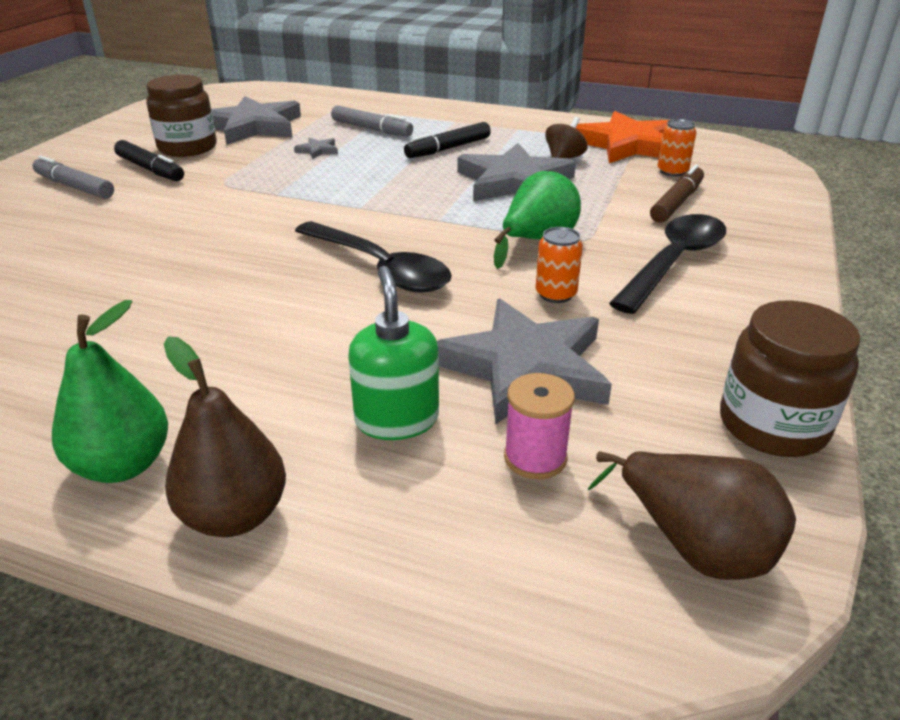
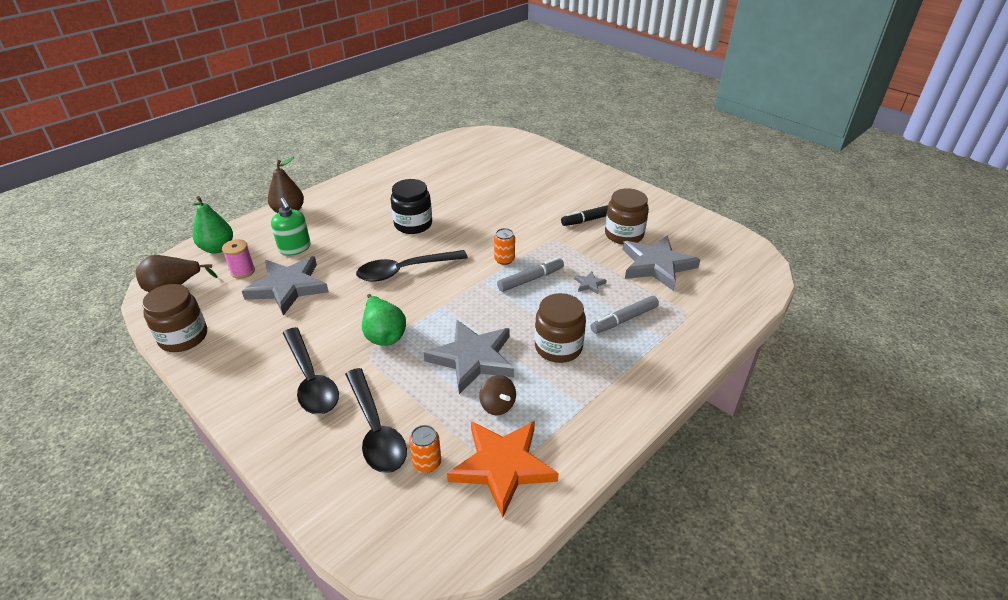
camera: 115 degrees right, 5 degrees up
(75, 187) = (578, 196): grey marker -> grey marker (531, 279)
(123, 465) = (332, 196): green pear -> green pear (217, 248)
(224, 303) = (413, 224): none -> black jar
(397, 419) = (295, 248): green soap dispenser -> green soap dispenser turned 45 degrees clockwise
(448, 148) = (558, 347): black marker -> brown jar
(556, 294) = (327, 318): orange can -> orange can (504, 259)
(677, 203) = (376, 430): brown marker -> black spoon

